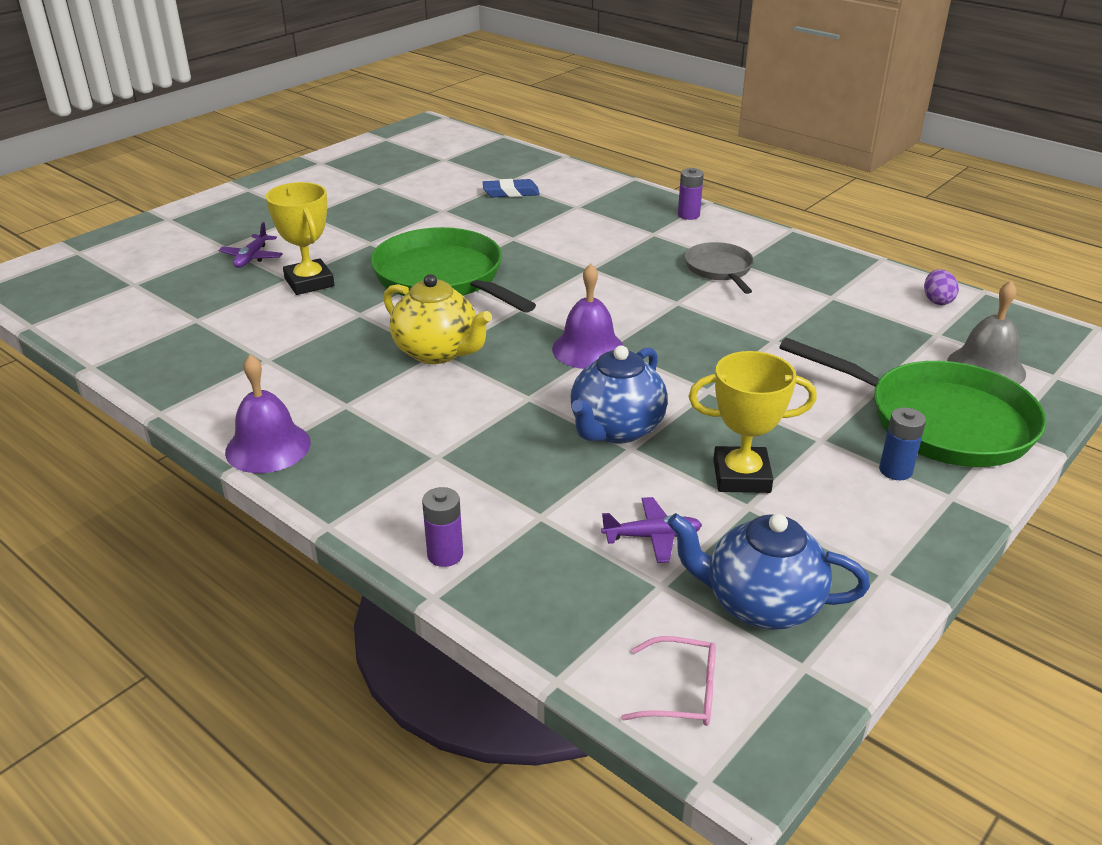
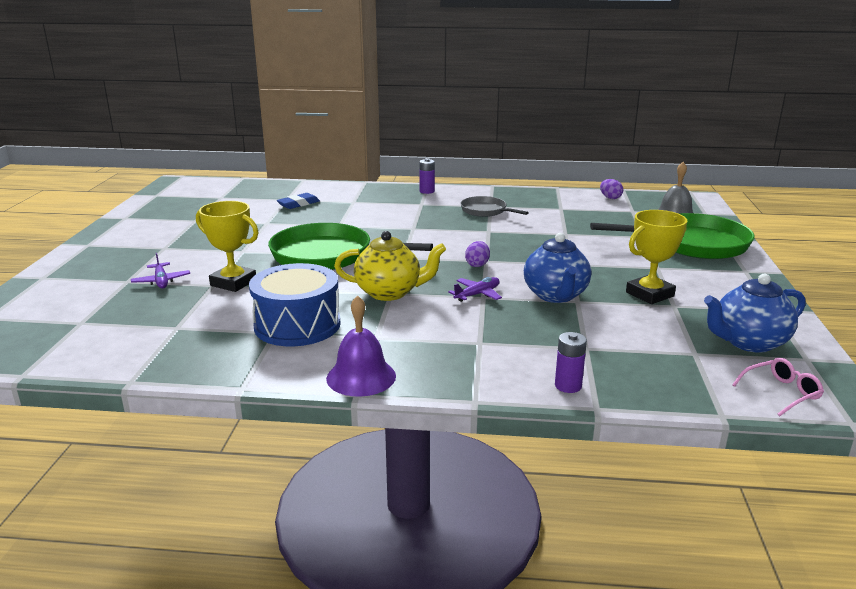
camera: 35 degrees left, 10 degrees down
(296, 359) = (297, 325): none -> blue drum
(588, 349) = (477, 265): purple bell -> purple egg
(652, 536) = (655, 334): purple plane -> purple plane (477, 294)
(895, 470) = (708, 269): blue battery -> none

